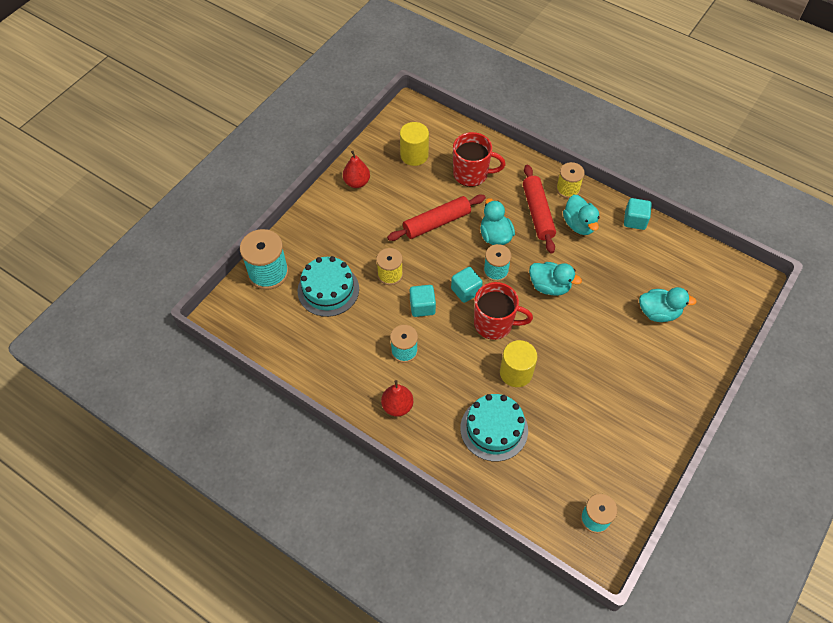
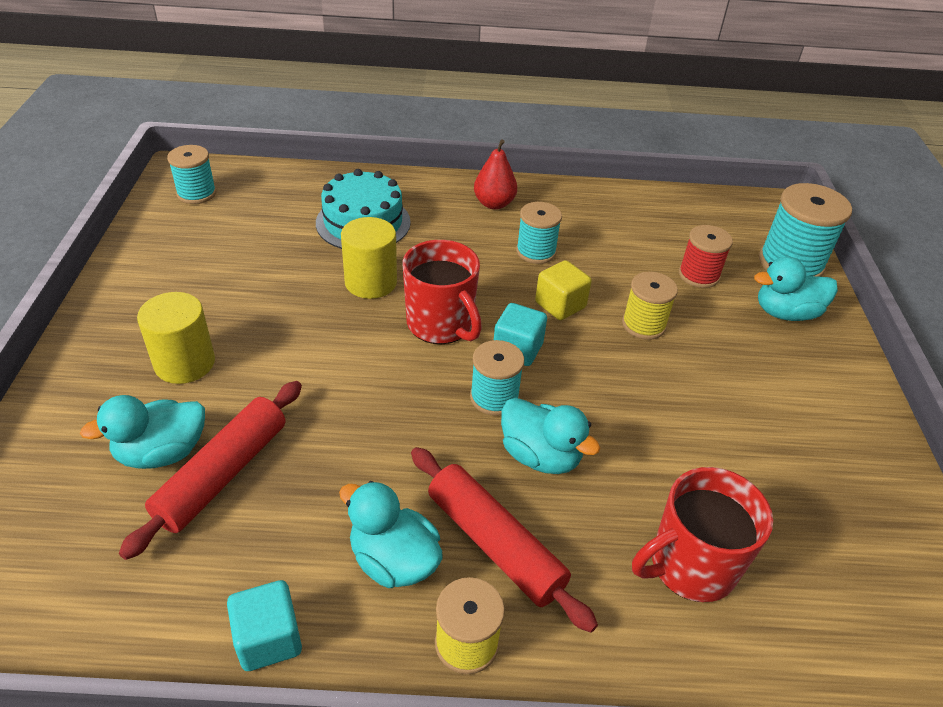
camera: 145 degrees right, 15 degrees down
(328, 290) = (698, 275): turquoise cake -> red spool
(357, 182) = (852, 438): red pear -> none
(414, 155) = (833, 549): yellow cylinder -> yellow cylinder (185, 363)
(422, 306) = (560, 305): turquoise cube -> yellow cube
(436, 222) = (657, 431): red rolling pin -> red rolling pin (223, 474)
(494, 324) = (441, 325): red mug -> red mug turned 105 degrees counterclockwise
(549, 286) = (387, 412): turquoise duck -> turquoise duck (785, 313)

